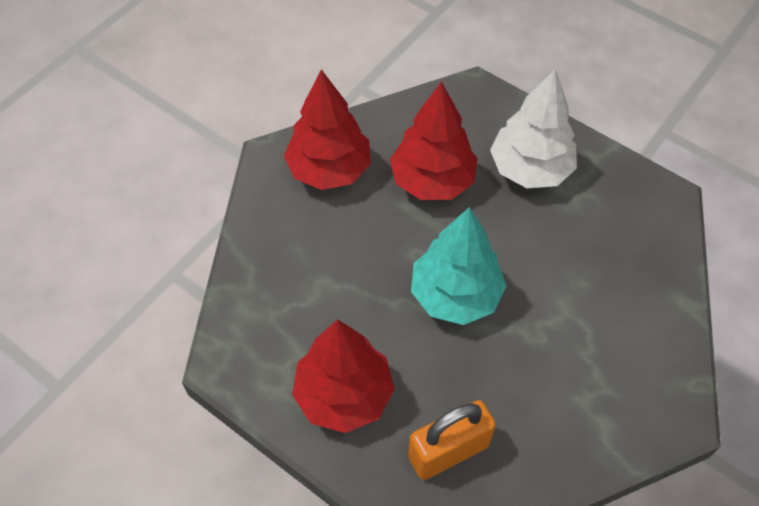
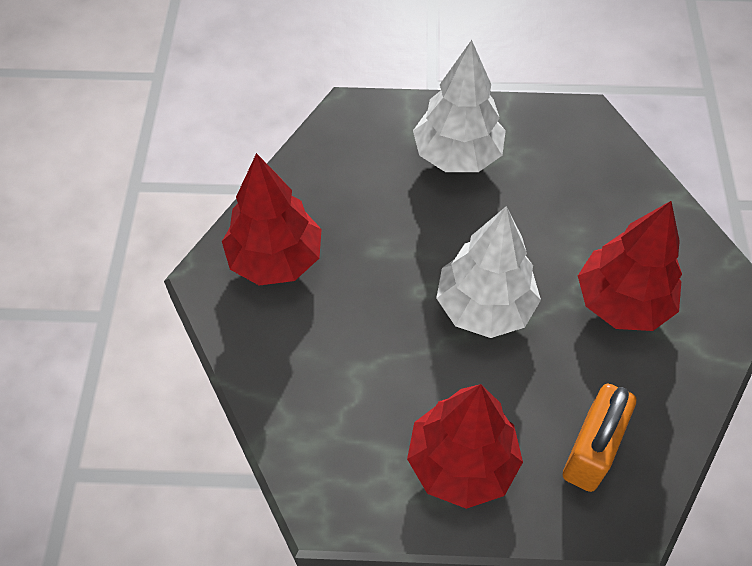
camera: 35 degrees left, 0 degrees up
(432, 181) = (380, 214): red tree -> red tree (622, 302)
(455, 295) = (485, 307): turquoise tree -> white tree

